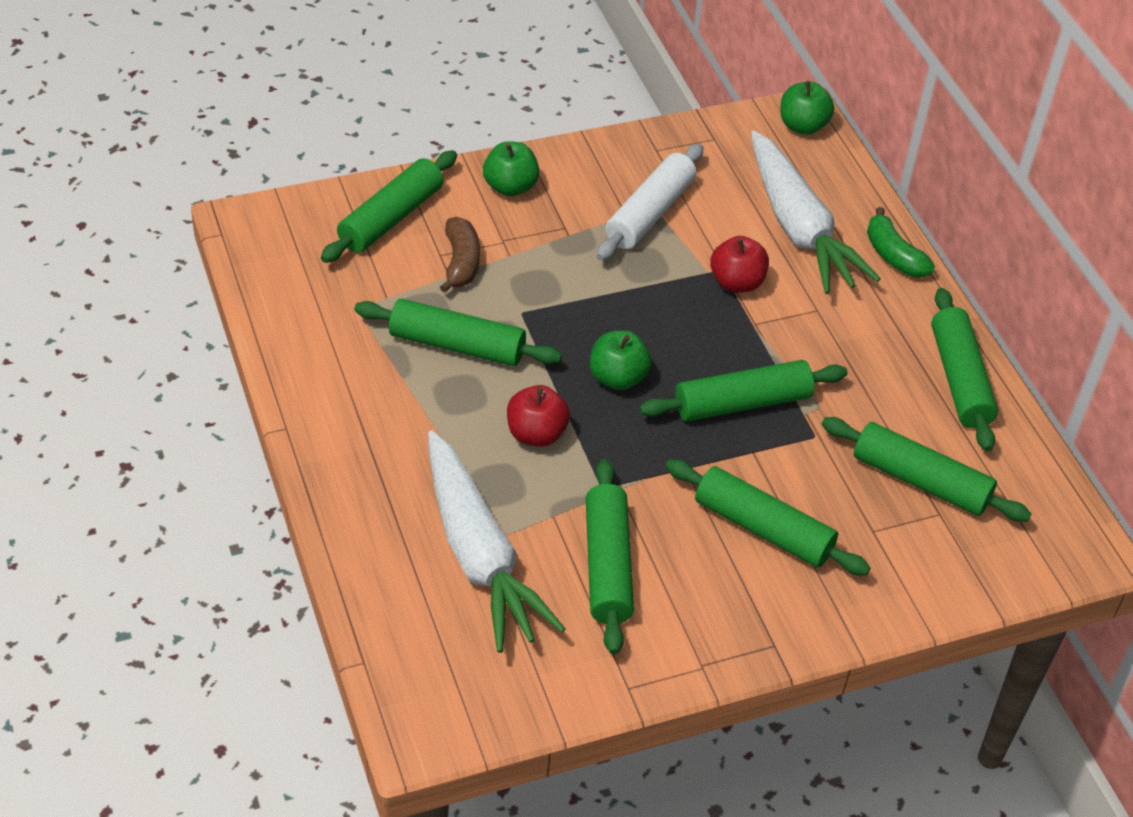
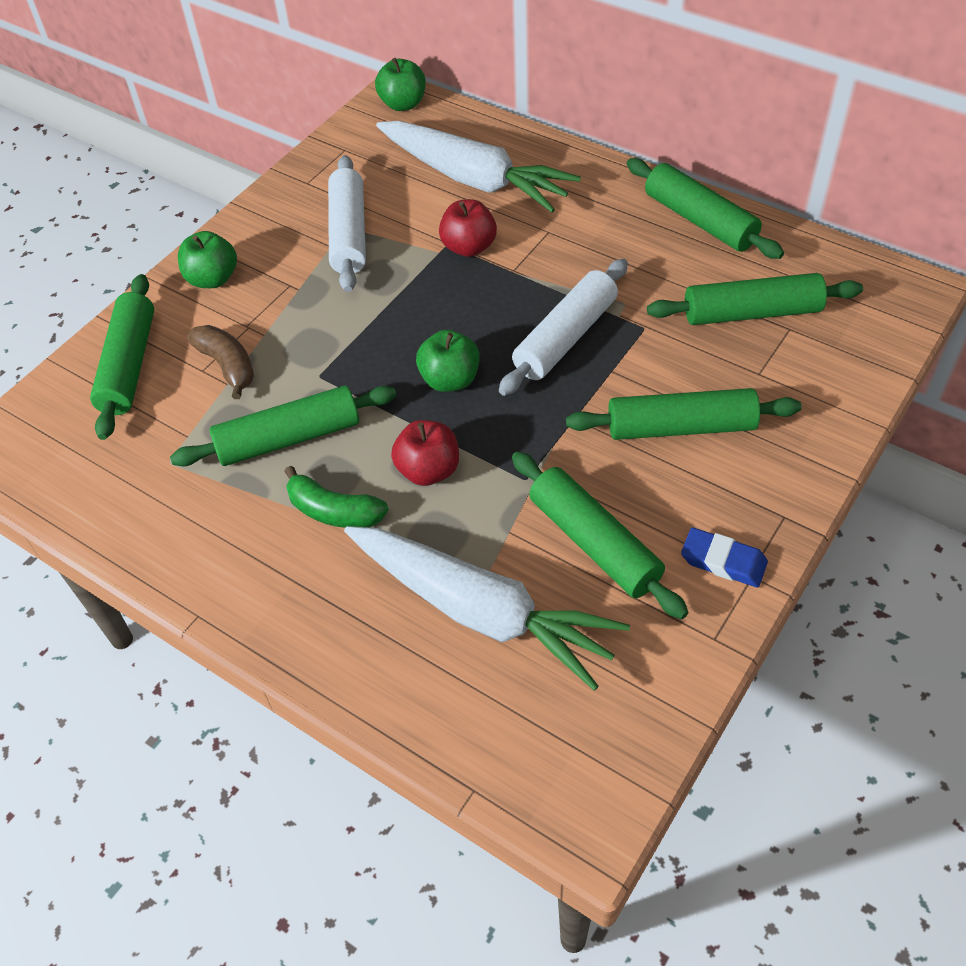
camera: 30 degrees left, 5 degrees up
(691, 643) = (723, 561): none -> blue eraser
(742, 403) = (565, 338): green rolling pin -> white rolling pin
(893, 255) = (562, 159): green banana -> green banana (334, 511)

